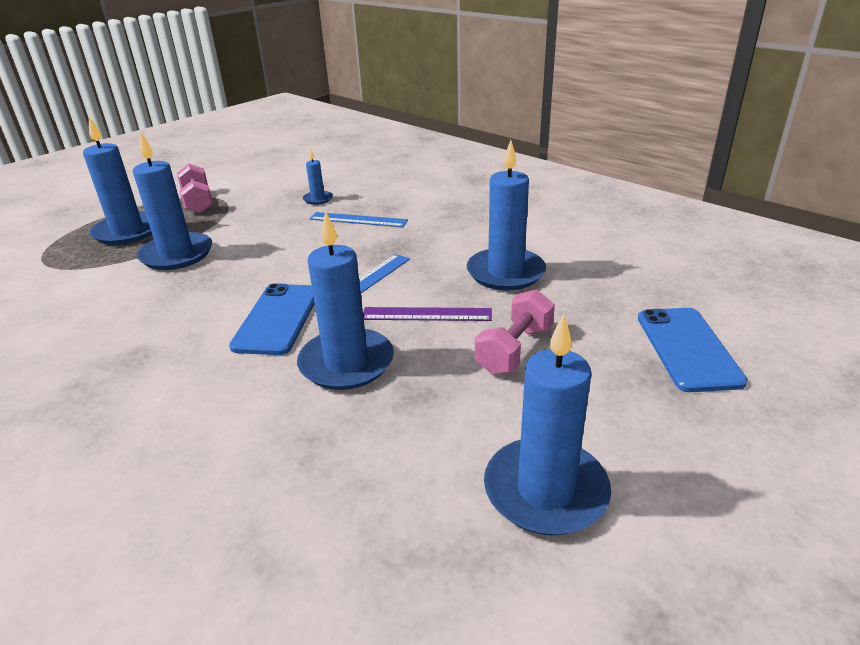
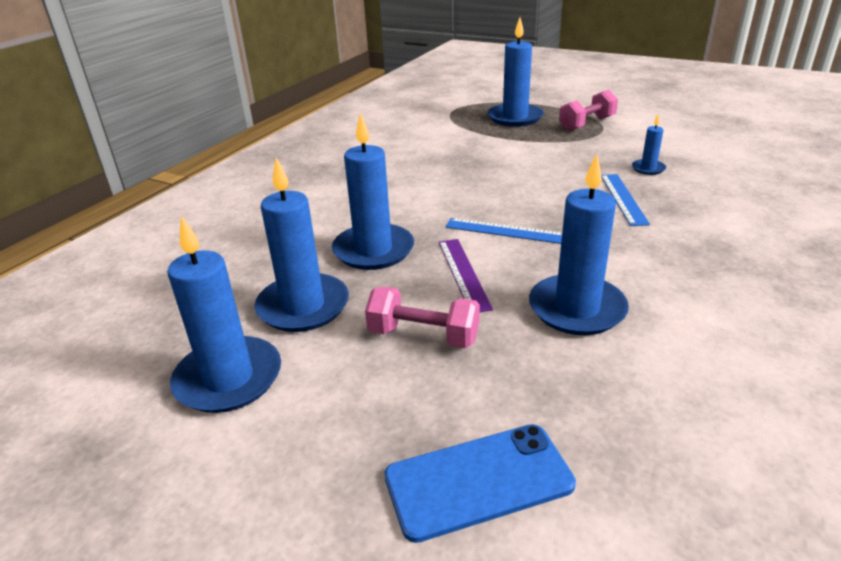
camera: 75 degrees right, 0 degrees up
(177, 255) = (493, 144): blue candle -> blue candle (303, 306)
(277, 319) = (422, 207): blue phone -> none

